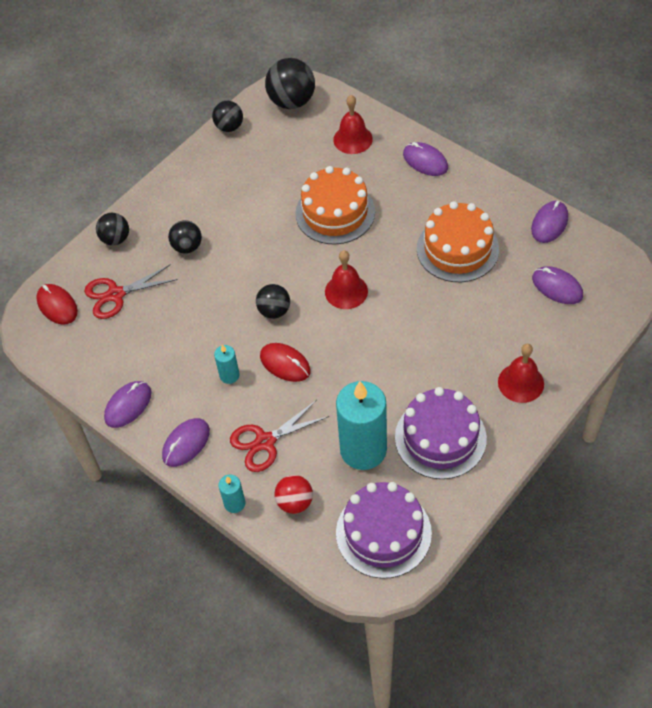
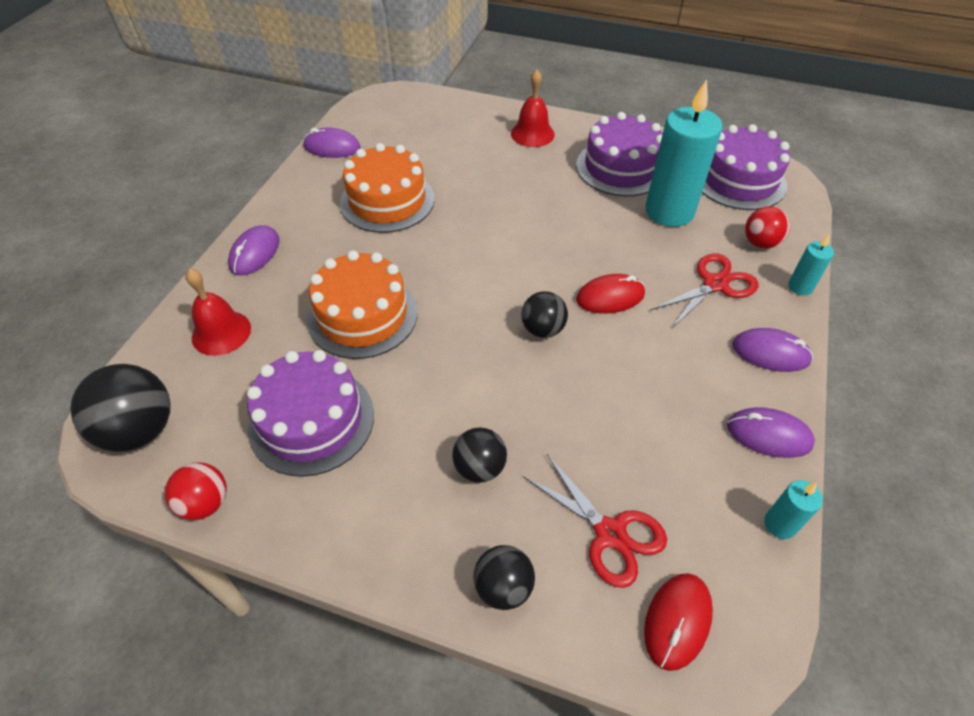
camera: 115 degrees left, 5 degrees down
(229, 127) = (205, 503): black ball -> red ball
(229, 375) = (657, 343): turquoise candle -> turquoise candle (780, 524)
(260, 175) = (311, 420): none -> purple cake
(265, 442) = (715, 284): red scissors -> red scissors turned 75 degrees counterclockwise
(285, 364) = (610, 297): red mouse -> red mouse turned 60 degrees clockwise
(346, 291) = (483, 273): red bell -> none
(557, 287) = (412, 131): purple mouse -> none

